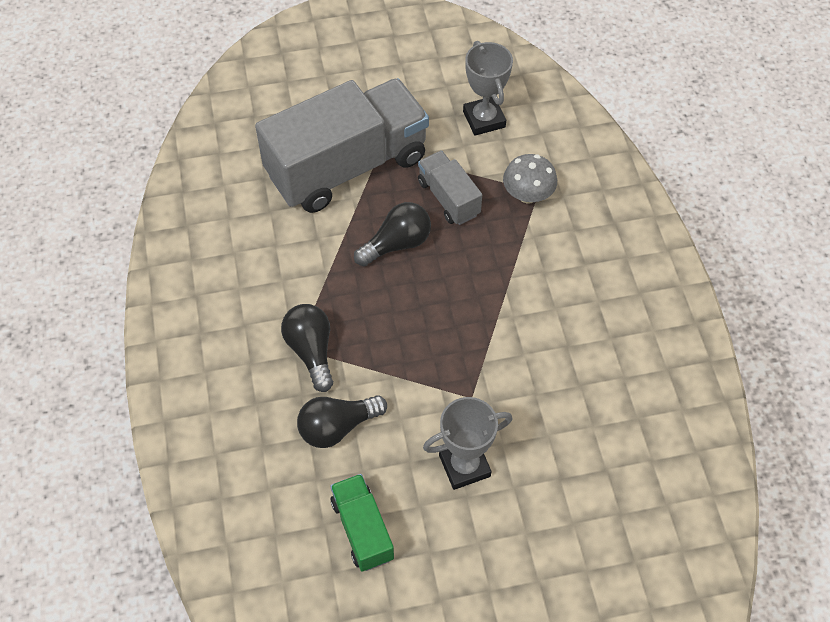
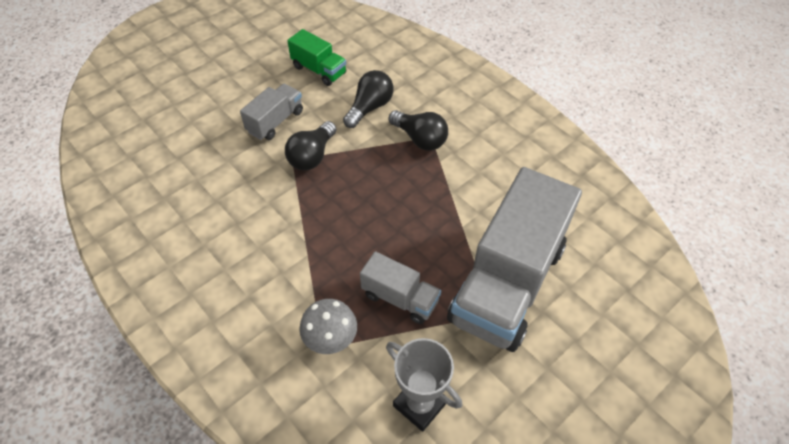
camera: 150 degrees right, 5 degrees down
(397, 244) = (415, 237): black light bulb -> black light bulb (312, 156)
(464, 465) = (275, 121): grey trophy -> grey truck

